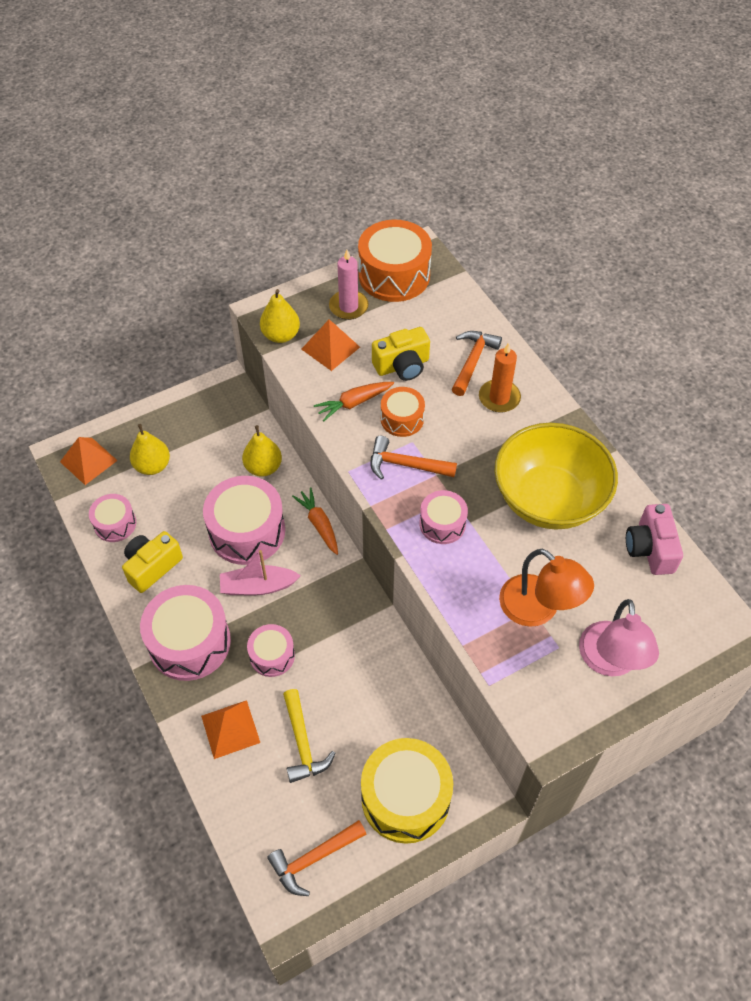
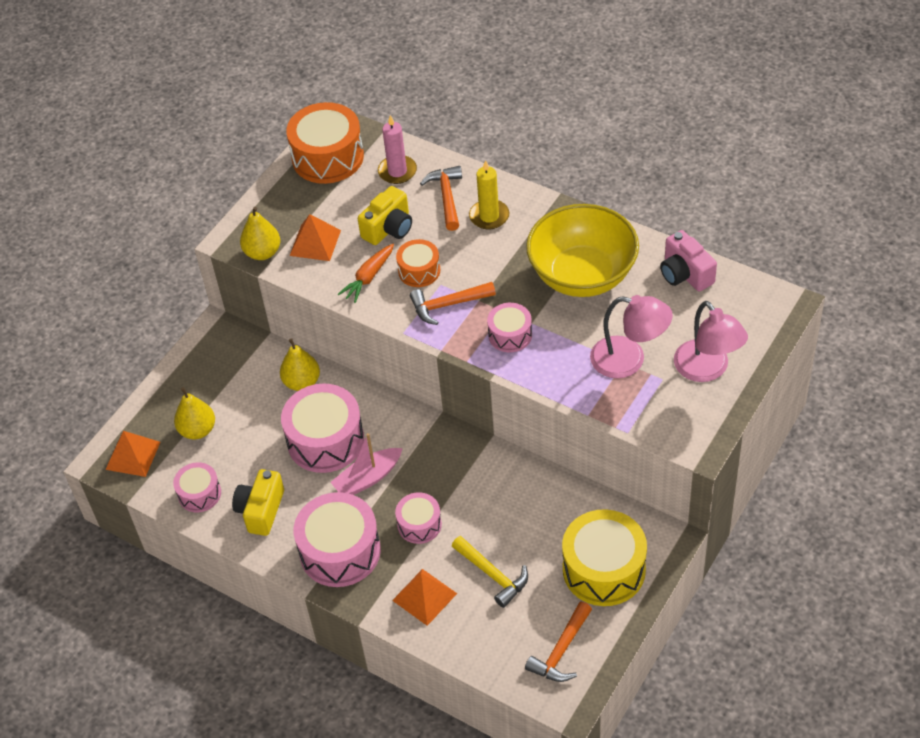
camera: 25 degrees left, 5 degrees down
(319, 524) = (385, 403): orange carrot -> none
(348, 307) = (306, 201): pink candle -> pink candle (397, 171)
(499, 398) = (489, 216): orange candle -> yellow candle
(538, 609) = (629, 360): orange lamp -> pink lamp

